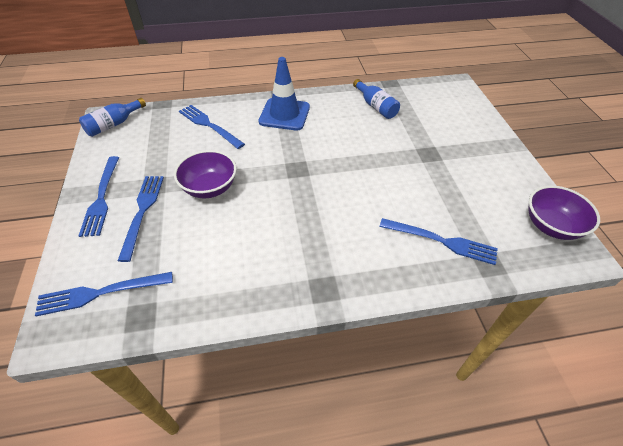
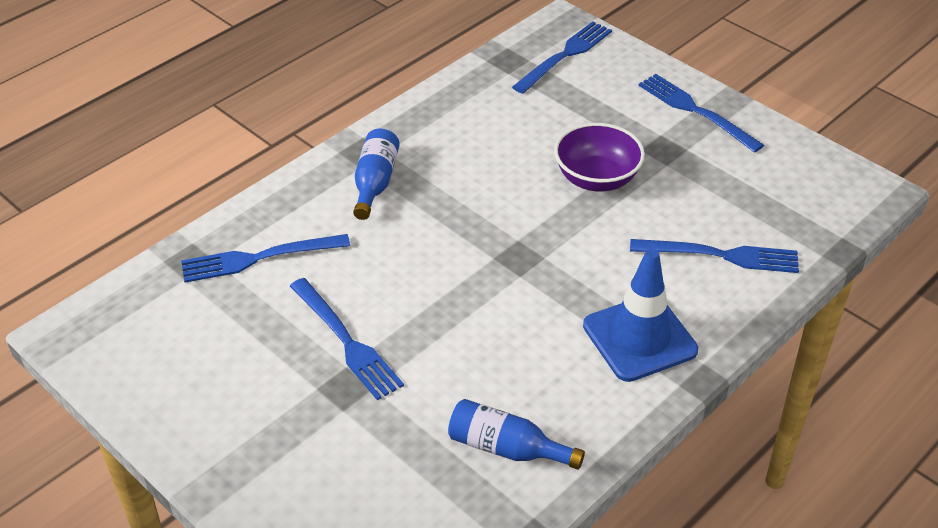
camera: 145 degrees right, 5 degrees down
(114, 124) = (843, 187): blue bottle -> blue bottle (375, 183)
(142, 211) = (632, 122): blue fork -> blue fork (347, 342)
(551, 226) = (114, 352): purple bowl -> none

